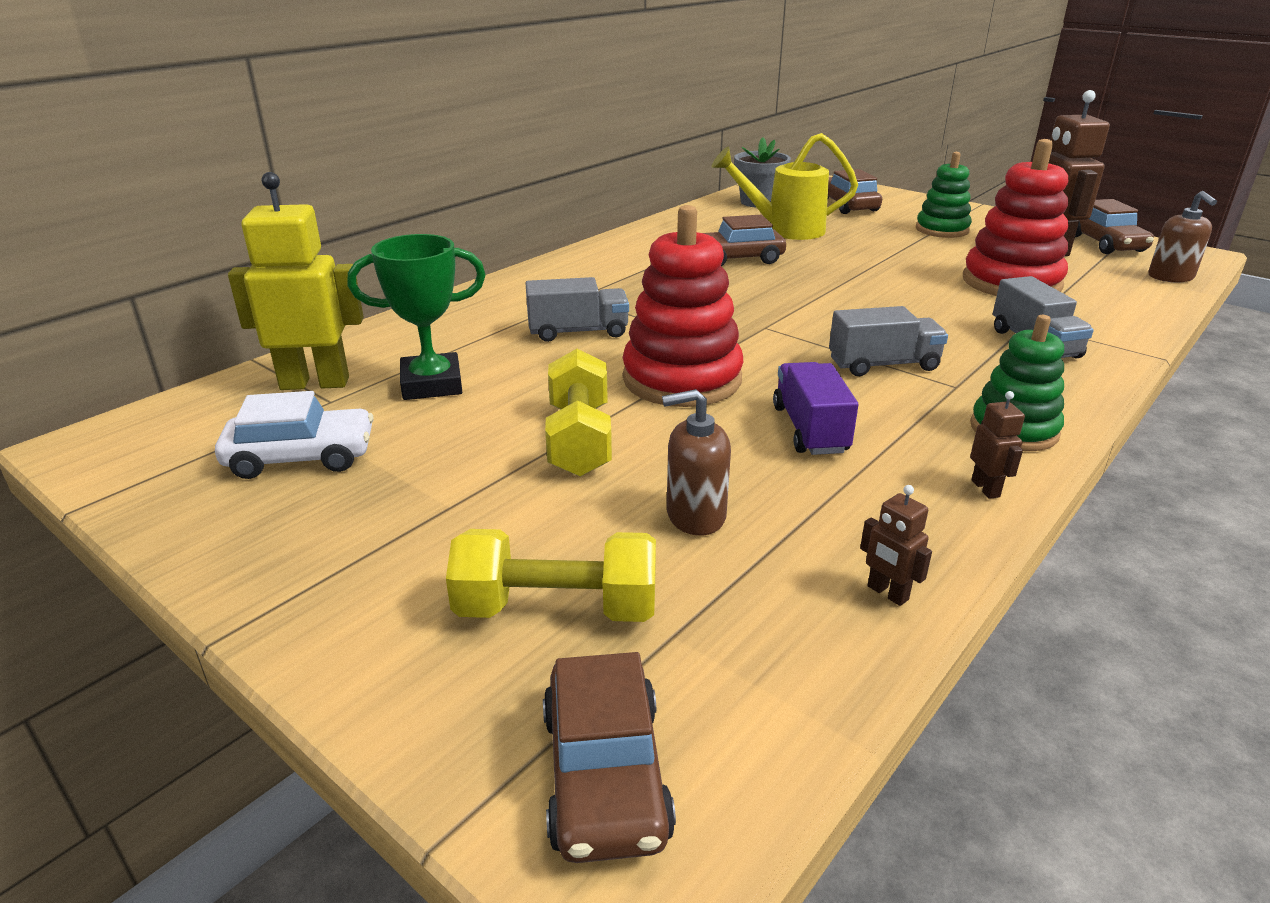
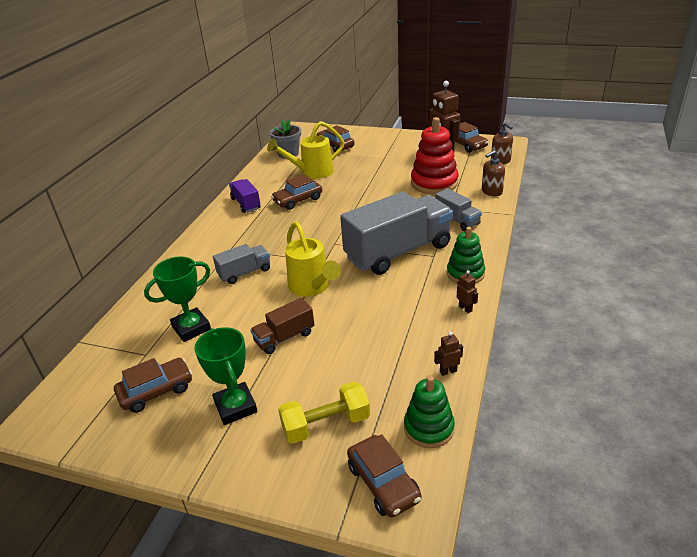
camera: 20 degrees left, 5 degrees up
(301, 457) = (156, 391): white car -> brown car
(315, 383) = (128, 346): yellow robot -> none
(410, 522) = (235, 407): none -> green trophy
(579, 439) = (284, 337): yellow dumbbell -> brown truck
(682, 379) = (312, 288): red stacking toy -> yellow watering can
(695, 516) = (357, 361): brown soap dispenser -> brown soap dispenser (491, 191)
(810, 429) = (383, 299): purple truck -> purple truck (246, 204)
(883, 364) = (398, 252): grey truck -> grey truck, size x2.09
(887, 593) = (448, 371): brown robot -> brown robot turned 135 degrees clockwise
(942, 229) = (389, 153): green stacking toy -> green stacking toy (428, 428)

